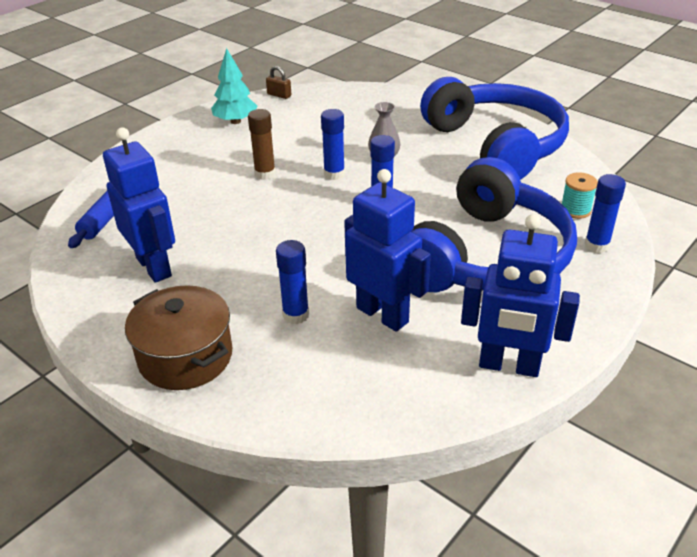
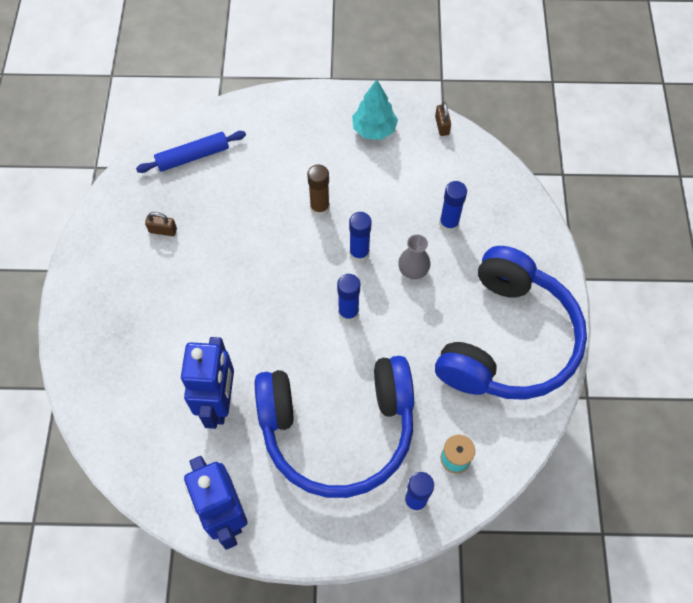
camera: 50 degrees right, 25 degrees up
(154, 267) = (163, 230): blue robot -> brown padlock
(185, 357) = (98, 319): brown pot -> none
(296, 315) = (179, 351): blue glue stick -> blue glue stick (449, 224)

